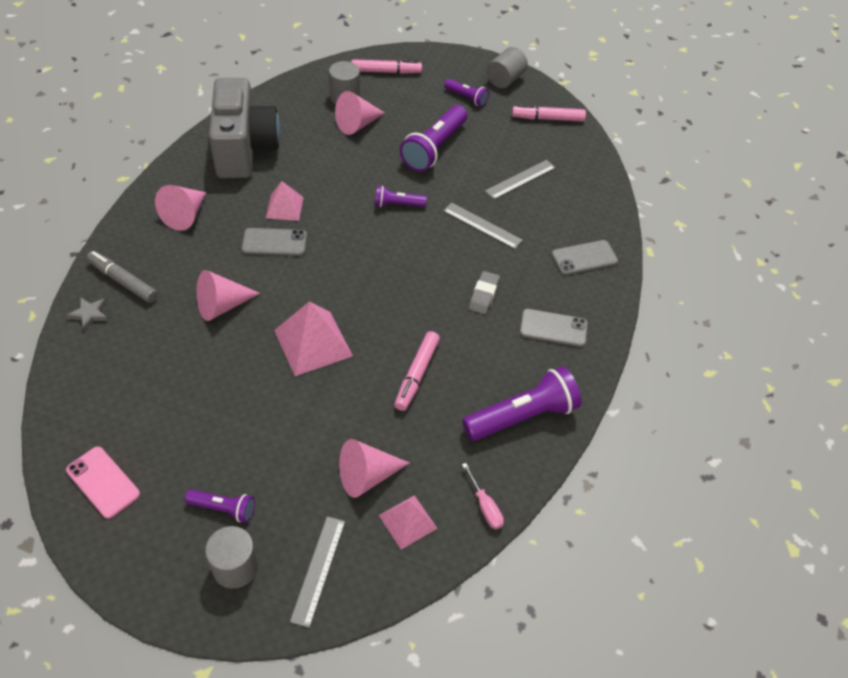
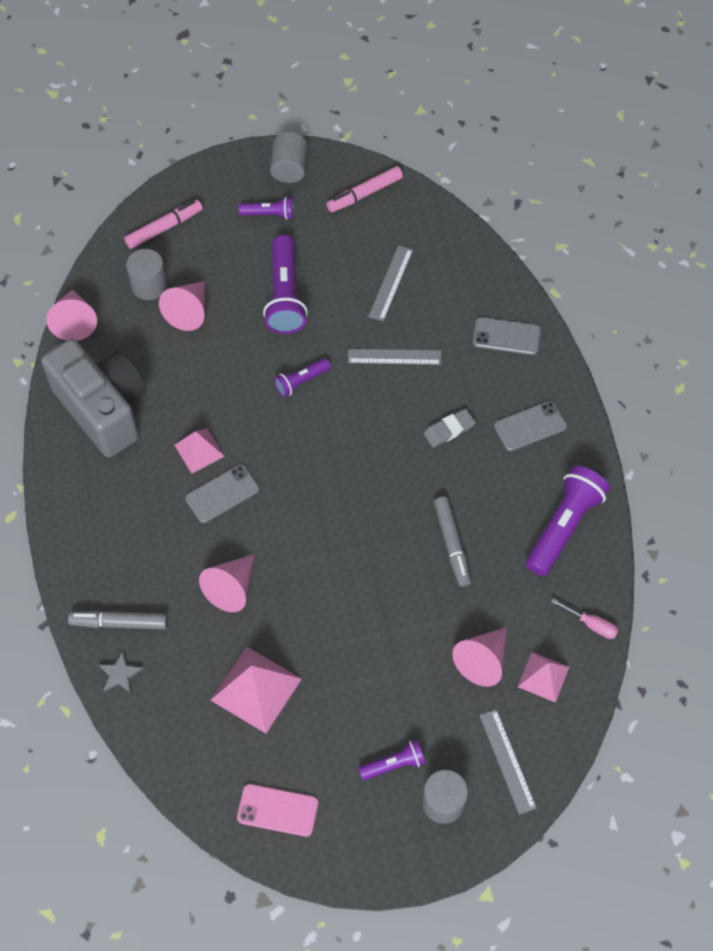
camera: 30 degrees left, 10 degrees up
(185, 215) = (113, 518): pink cone -> pink cone (75, 322)
(313, 343) = (342, 572): pink pyramid -> pink pyramid (256, 689)
(416, 374) = (452, 544): pink marker -> grey marker
(483, 295) = (449, 430): grey eraser -> grey eraser turned 75 degrees clockwise
(584, 258) = (506, 336): grey phone -> grey phone turned 60 degrees clockwise

